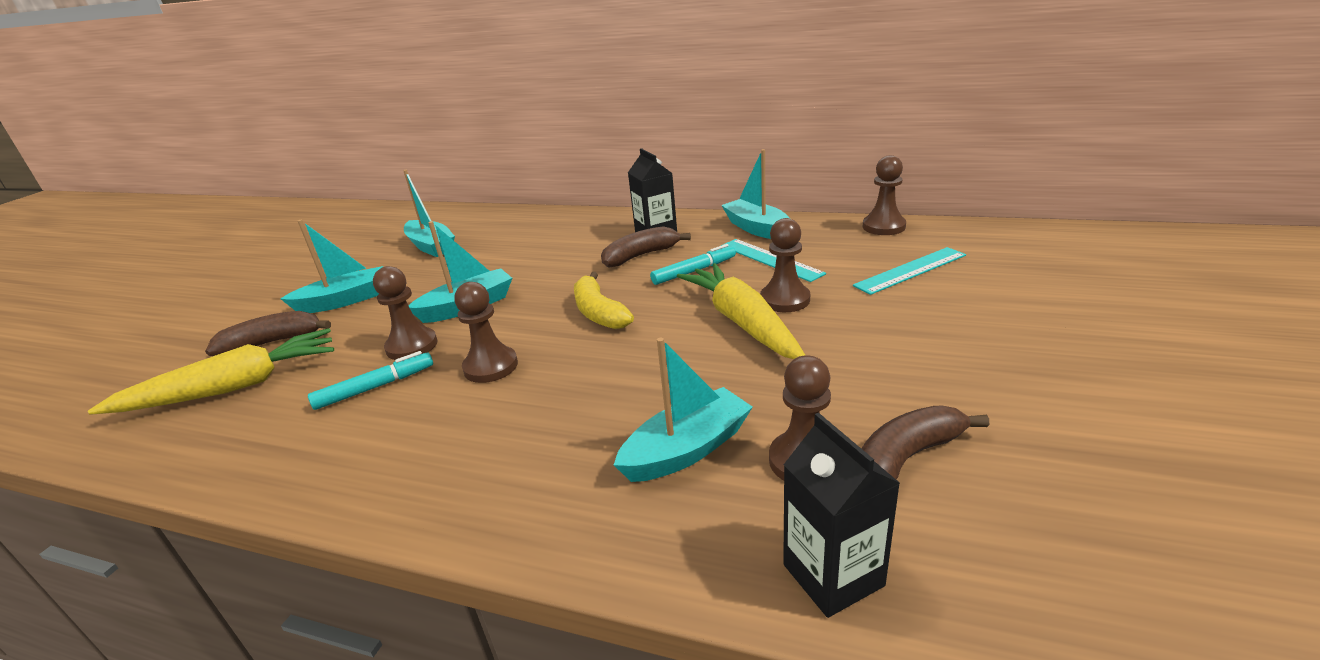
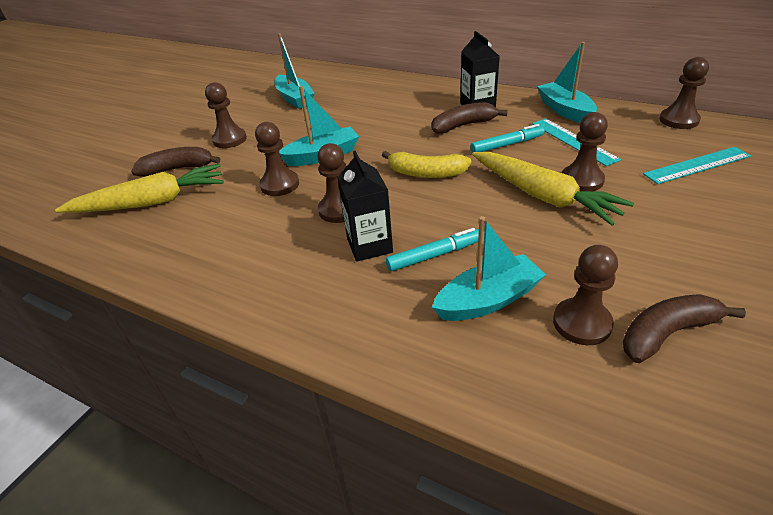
camera: 10 degrees right, 10 degrees up
(345, 300) = (229, 139): turquoise boat -> brown pawn
(375, 387) = (253, 216): turquoise marker -> turquoise marker (434, 255)
(599, 312) = (426, 173): yellow banana -> yellow banana turned 60 degrees counterclockwise
(742, 322) = (543, 196): yellow carrot -> yellow carrot turned 150 degrees clockwise
(833, 575) = (593, 418): black carton -> black carton (369, 245)

